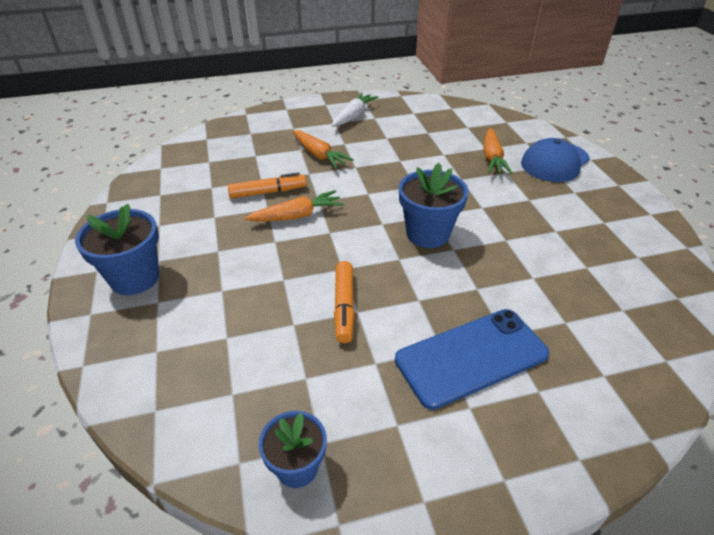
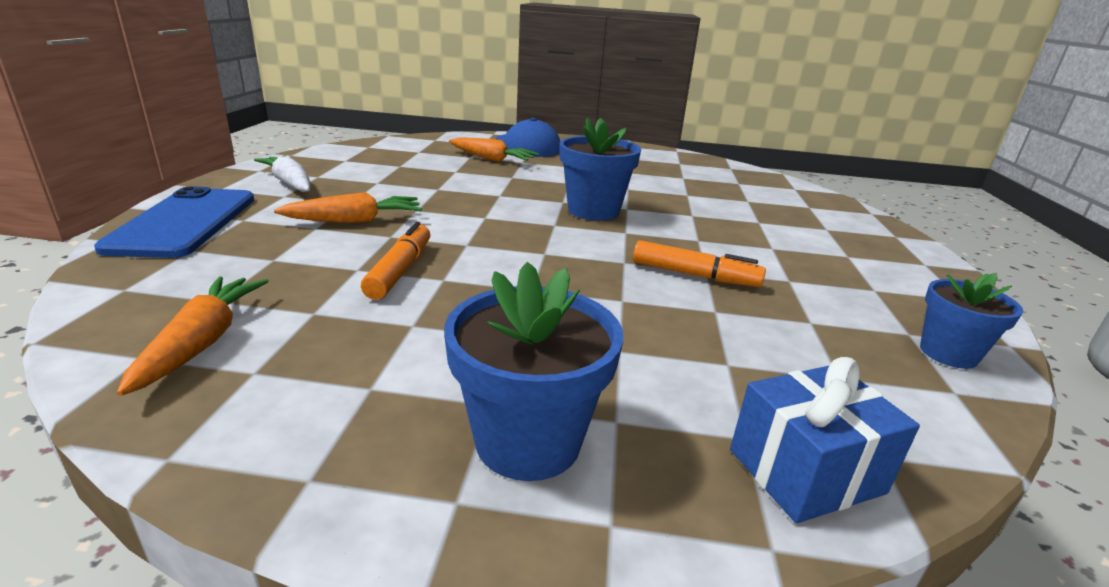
camera: 70 degrees left, 15 degrees down
(134, 376) = (806, 471): none -> blue gift
(297, 216) = (487, 263): orange carrot -> orange carrot (203, 342)
(471, 357) = (785, 239): blue phone -> blue phone (184, 222)

